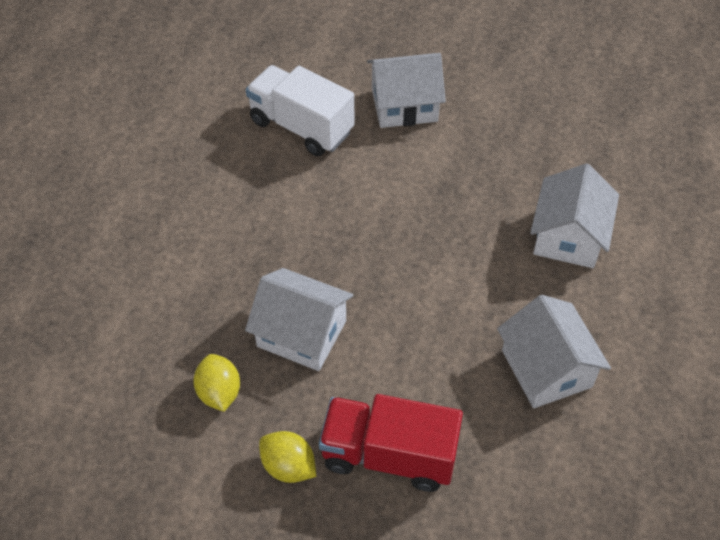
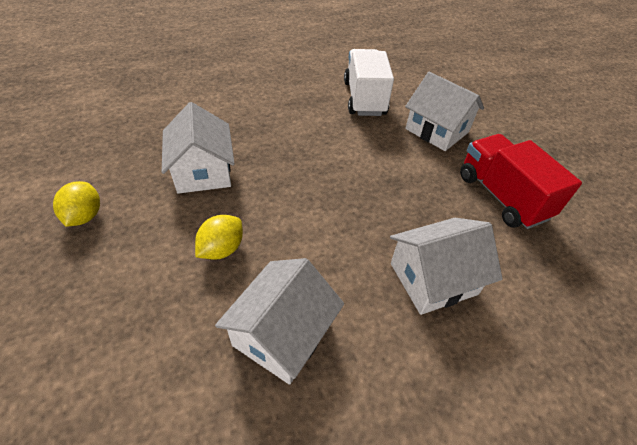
camera: 50 degrees right, 5 degrees down
(219, 392) = (129, 157): yellow lemon -> yellow lemon (222, 249)
(389, 455) = (124, 267): red truck -> red truck (501, 196)

